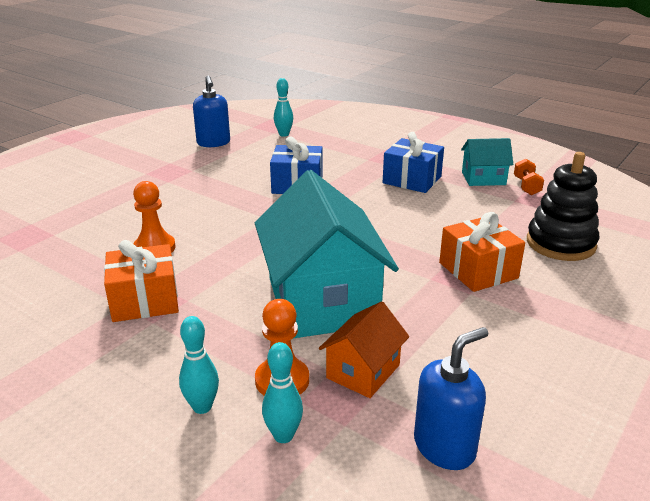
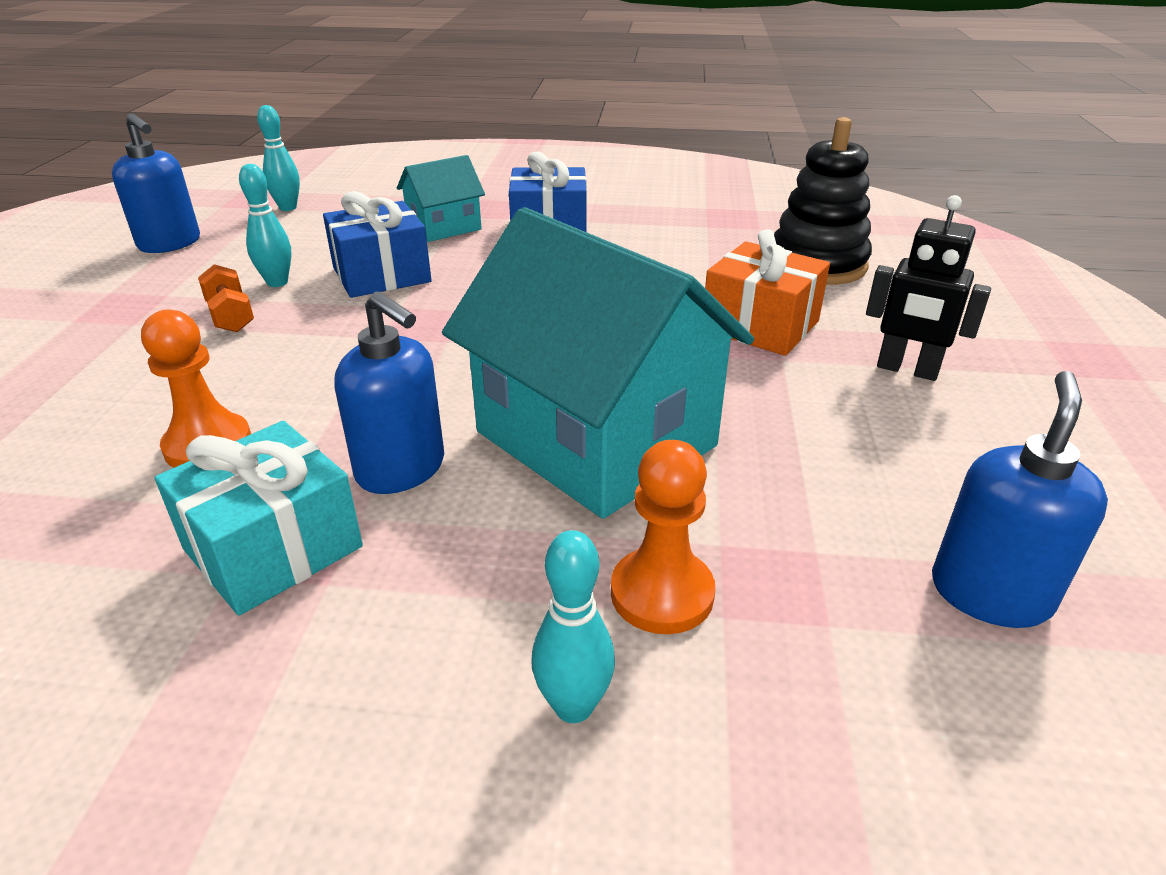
camera: 30 degrees left, 5 degrees up
(145, 300) = (273, 548): orange gift -> turquoise gift
(222, 285) = (401, 469): none -> blue soap dispenser
(283, 435) = (760, 691): turquoise bowling pin -> turquoise bowling pin (277, 282)
(363, 371) = (766, 526): orange house -> none
(483, 178) = (641, 207): turquoise house -> turquoise house (444, 227)
(526, 186) = (703, 205): orange dumbbell -> orange dumbbell (231, 316)
(542, 323) = (907, 370): none -> black robot

